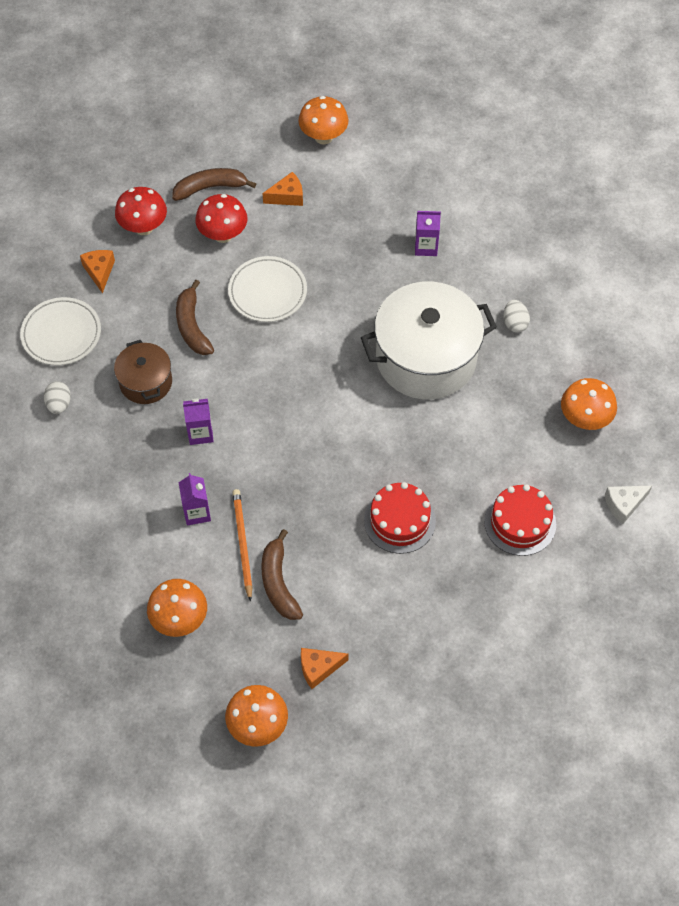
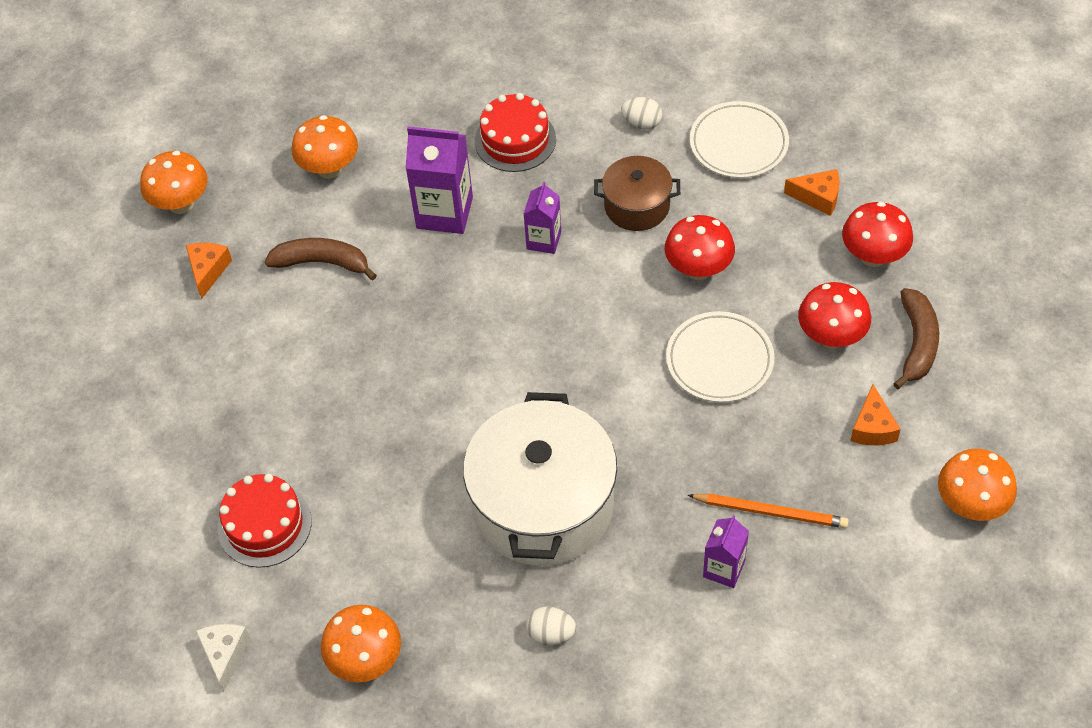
camera: 115 degrees right, 5 degrees down
(192, 326) = (698, 269): brown banana -> red mushroom
(197, 512) = (444, 212): purple carton -> purple carton, size x1.69
(242, 544) = (385, 243): orange pencil -> orange pencil (770, 512)
(399, 520) = (334, 399): red cake -> red cake (515, 140)

